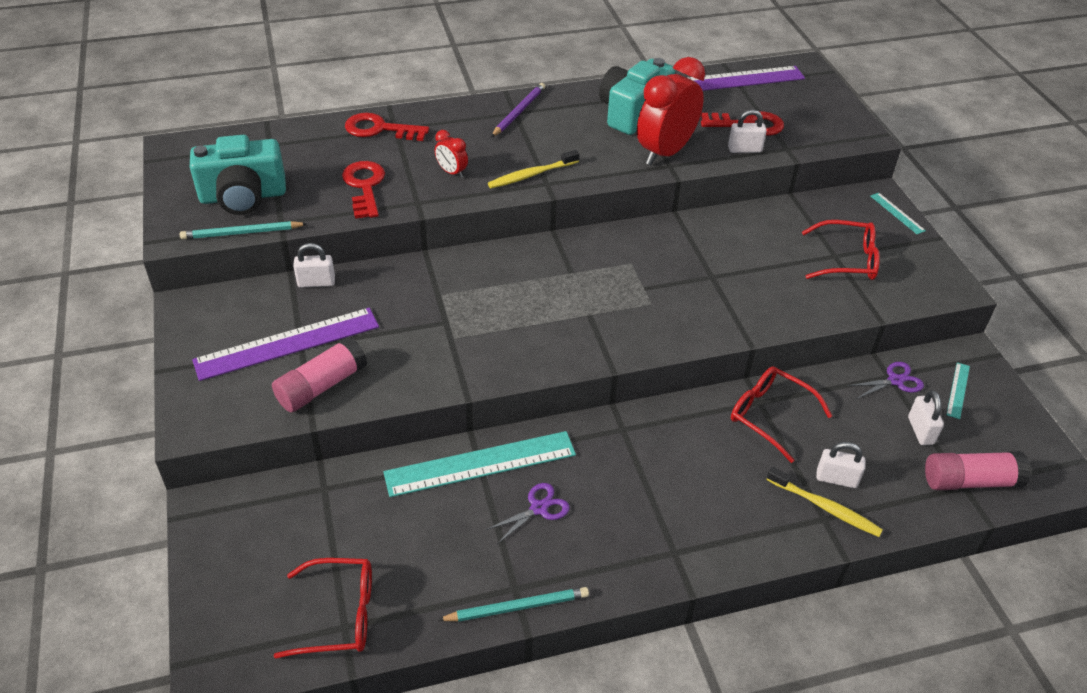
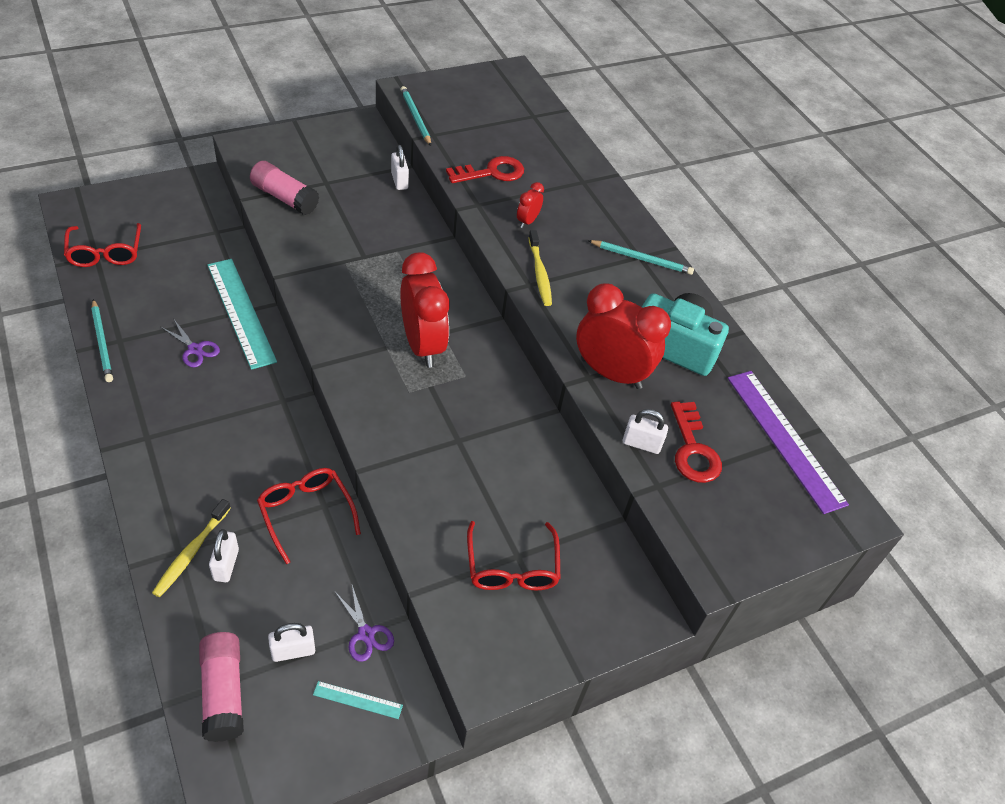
camera: 75 degrees right, 5 degrees up
(243, 196) = (460, 112): turquoise camera -> none
(287, 343) = (328, 175): purple ruler -> none
(380, 129) = (578, 172): red key -> none
(518, 112) = (641, 259): purple pencil -> turquoise pencil
(531, 175) = (539, 273): yellow toothbrush -> yellow toothbrush turned 150 degrees counterclockwise
(588, 288) = (422, 345): none -> red clock
(744, 149) = (641, 444): white padlock -> white padlock turned 60 degrees counterclockwise
(770, 415) = (306, 513): red glasses -> red glasses turned 60 degrees counterclockwise
(897, 213) = (617, 632): turquoise ruler -> none

